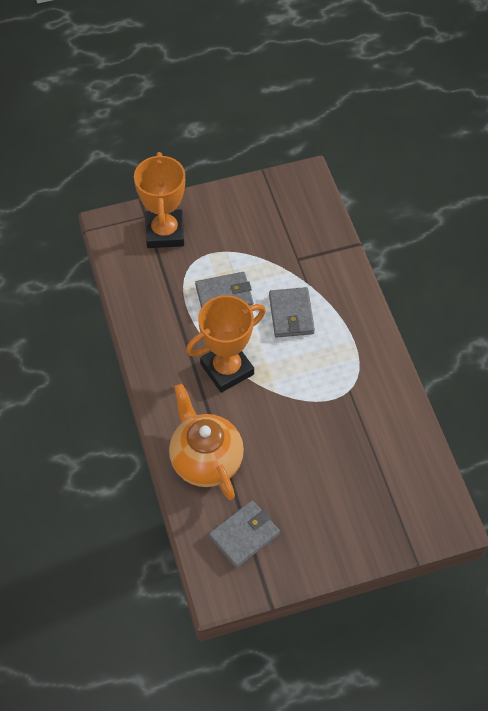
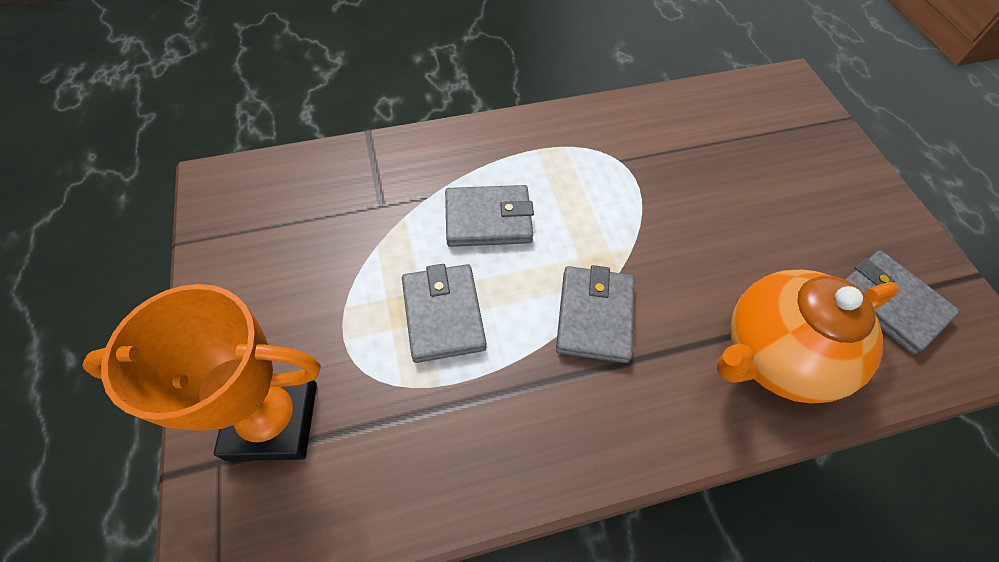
camera: 90 degrees left, 0 degrees up
(227, 369) = (594, 316): orange trophy -> grey wallet

